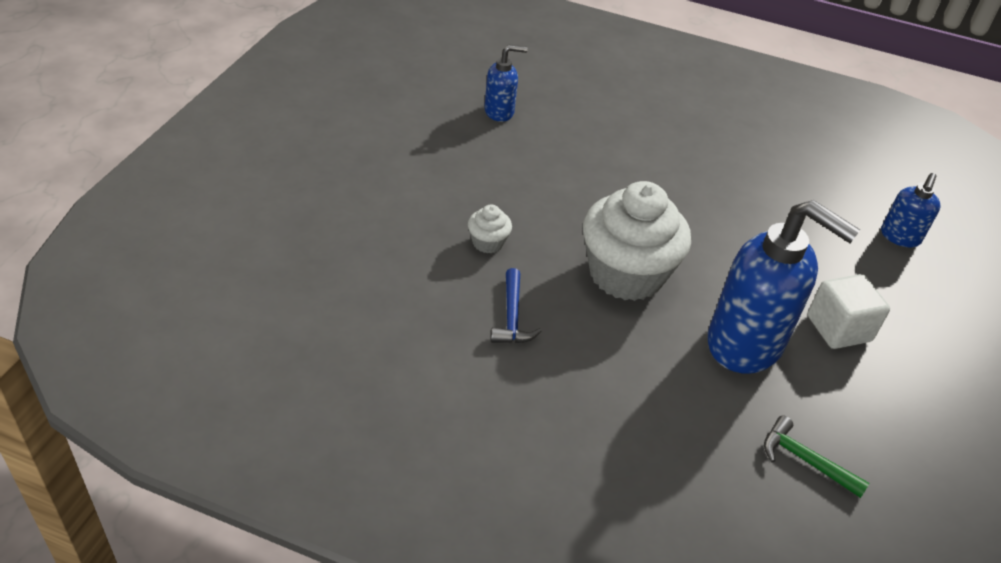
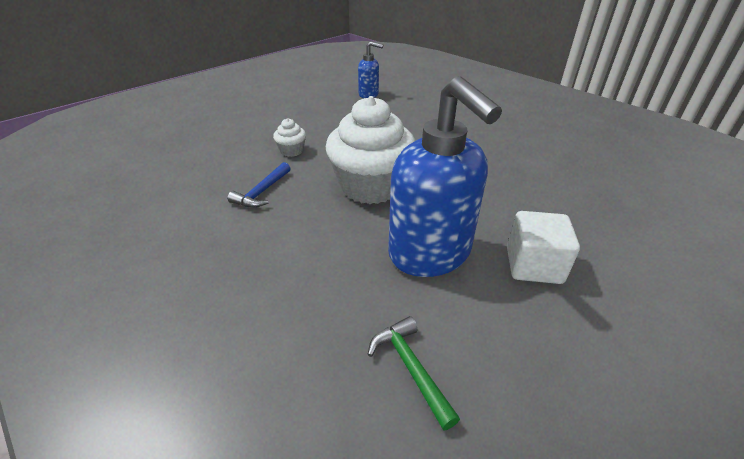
camera: 30 degrees right, 5 degrees down
(900, 237) = (646, 213): blue soap dispenser -> none

